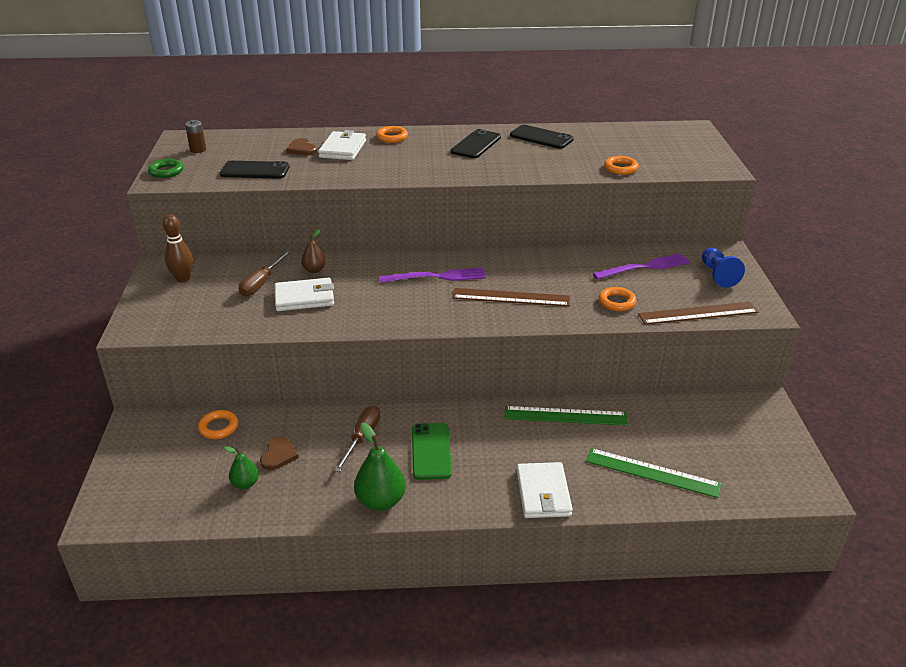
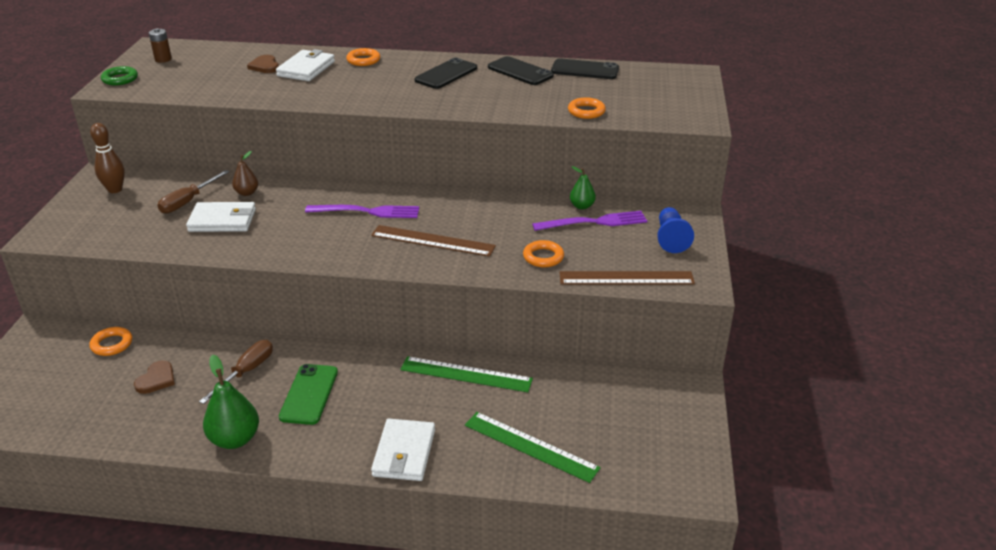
camera: 10 degrees right, 0 degrees up
(245, 484) = (111, 404): green pear -> green pear (582, 206)
(255, 170) = (206, 85): black phone -> black phone (585, 70)

